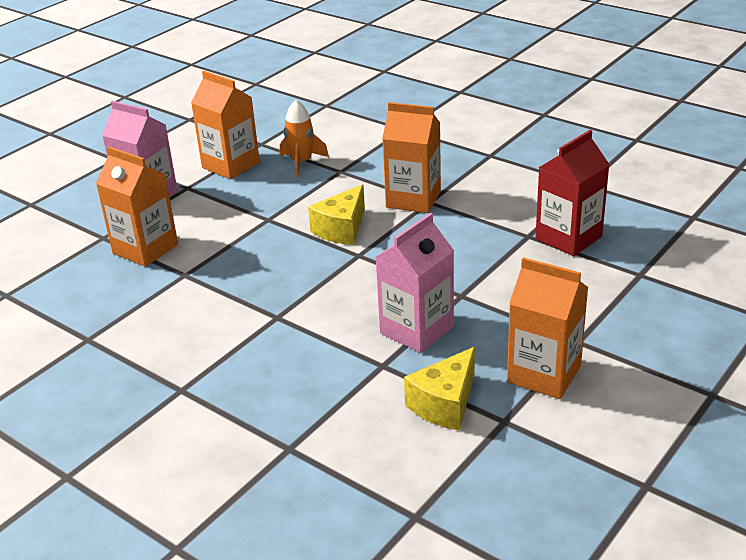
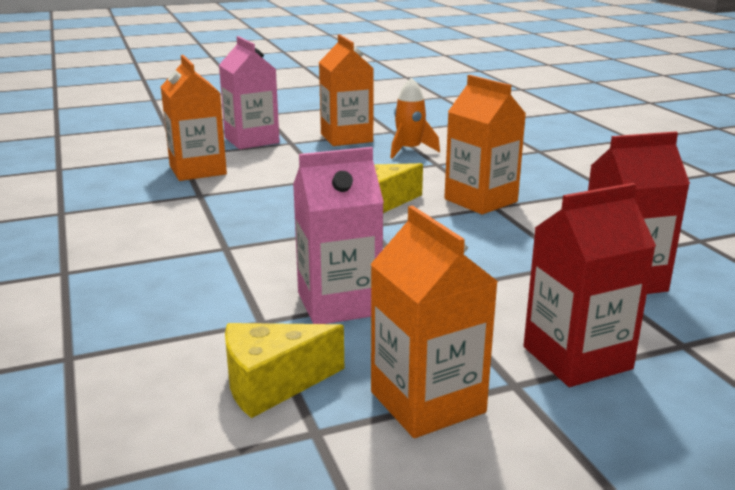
camera: 30 degrees right, 10 degrees down
(594, 308) = (577, 358): none -> red carton

